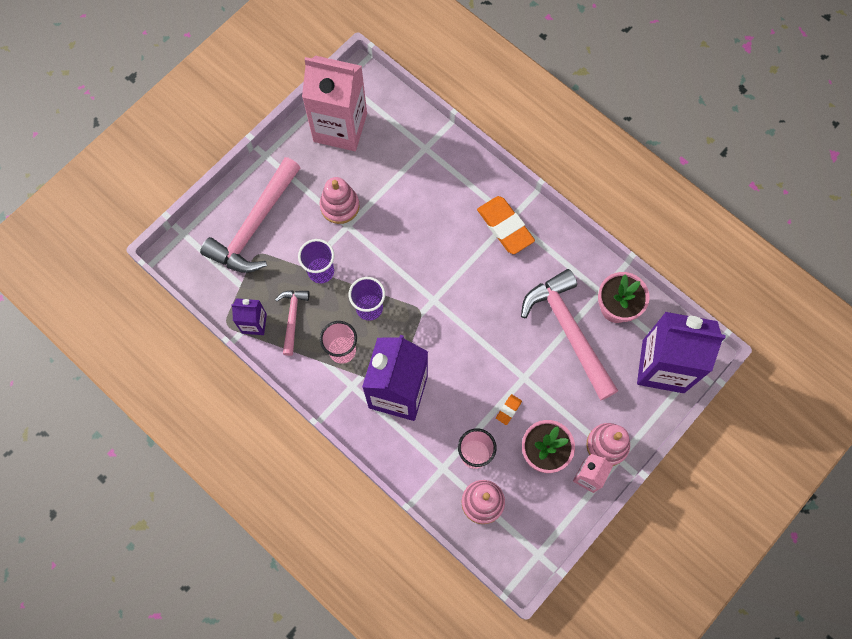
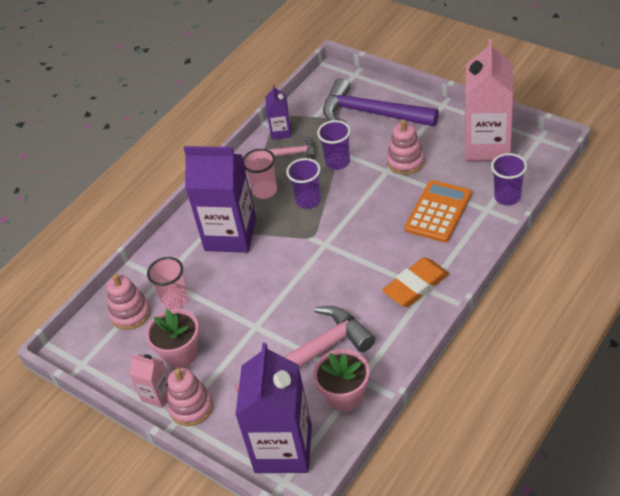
camera: 90 degrees right, 25 degrees down
(254, 226) = (371, 113): pink hammer -> purple hammer
(414, 127) = (507, 197): none -> purple cup
(417, 190) = (438, 212): none -> orange calculator
(508, 410) = (221, 319): orange eraser -> none

